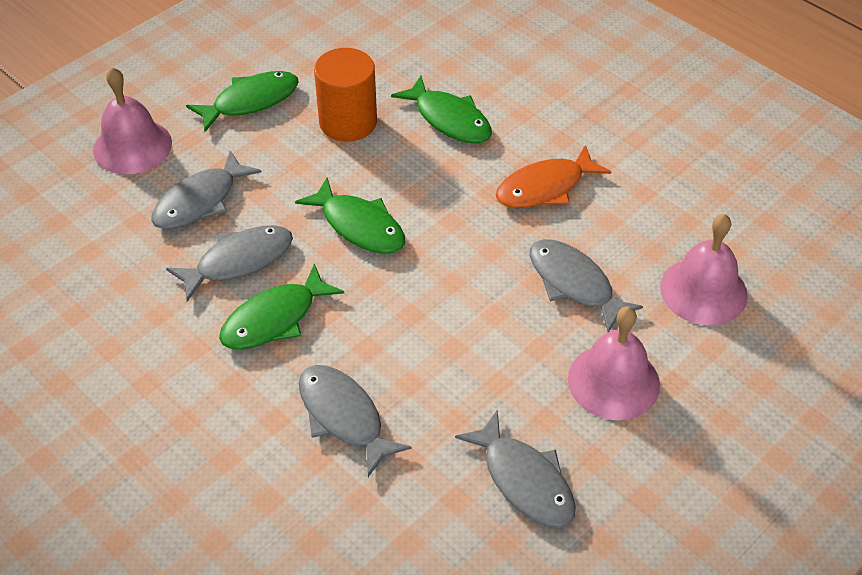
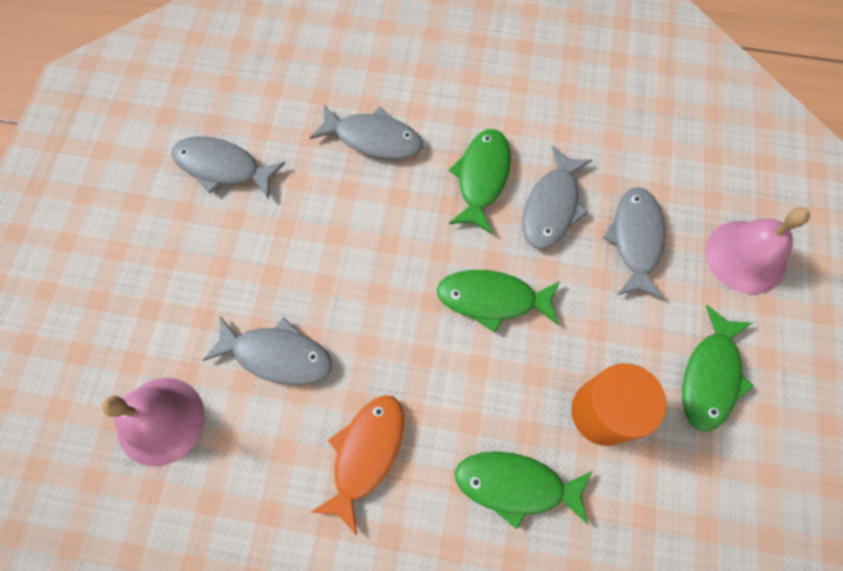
camera: 145 degrees right, 20 degrees up
(613, 381) = (198, 281): pink bell -> none

